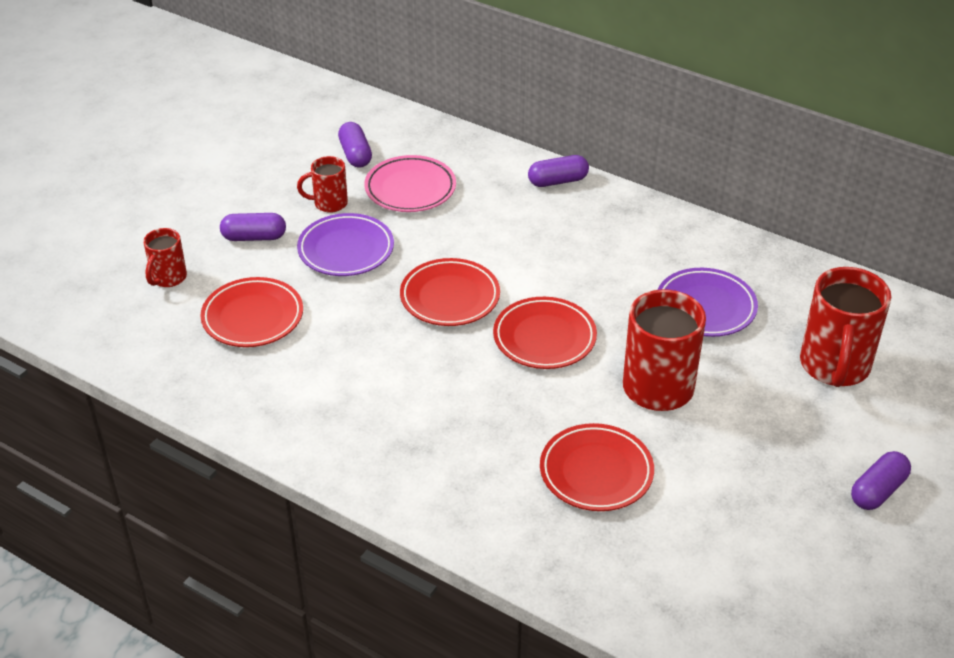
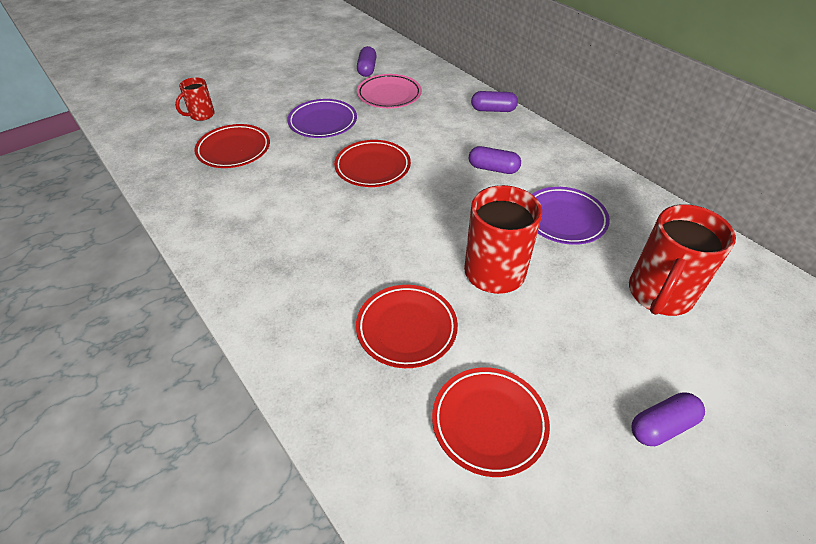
camera: 20 degrees right, 5 degrees up
(254, 237) = (271, 103): purple capsule -> purple capsule (493, 169)
(329, 203) = (331, 93): red mug -> none
(544, 338) = (424, 211): red plate -> red plate (489, 422)

